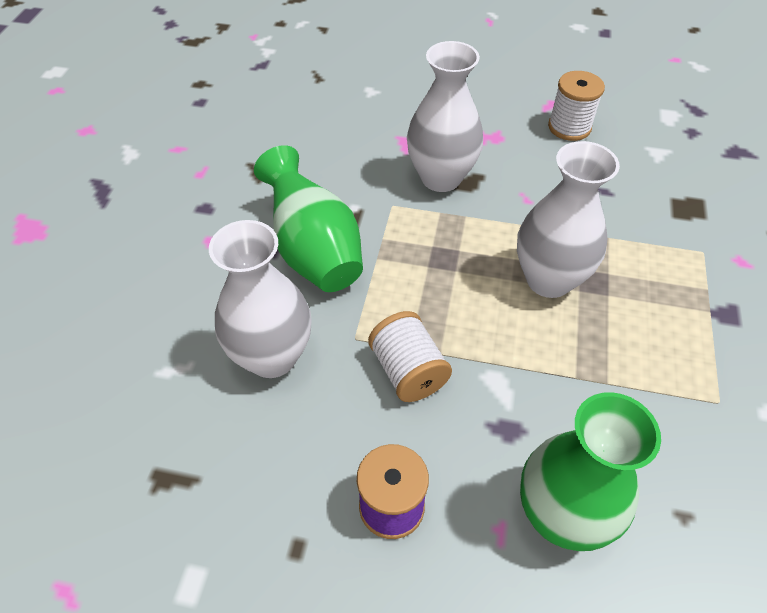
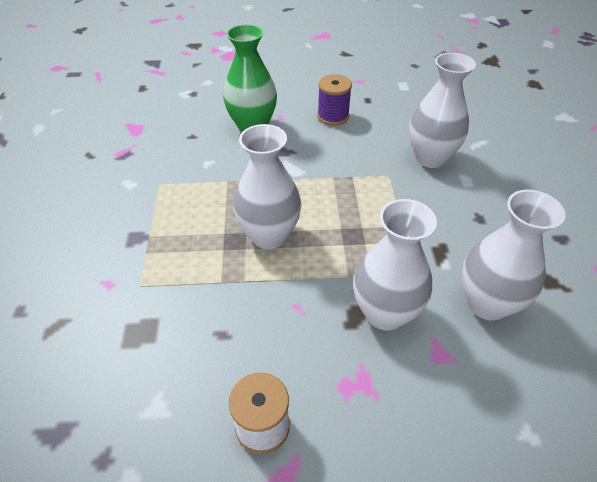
camera: 165 degrees right, 5 degrees down
(314, 251) = (451, 222): green vase -> none
(338, 167) = (487, 303): none -> white vase
(408, 371) = (348, 165): white spool -> none

